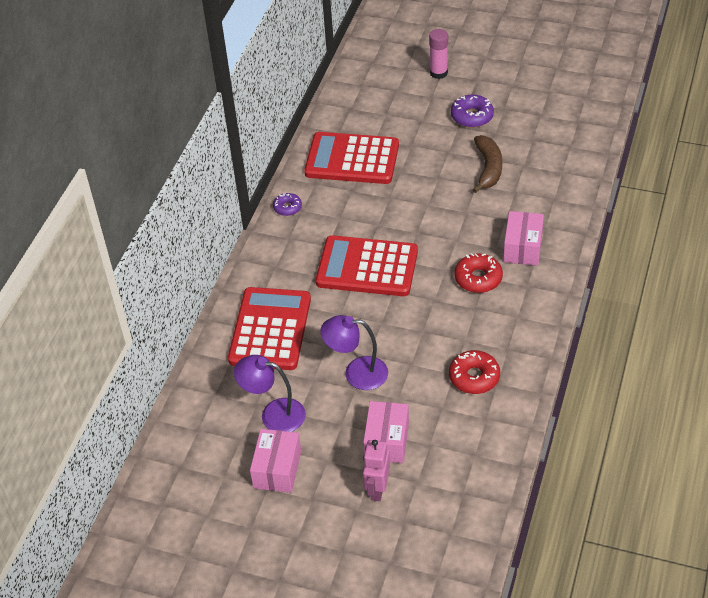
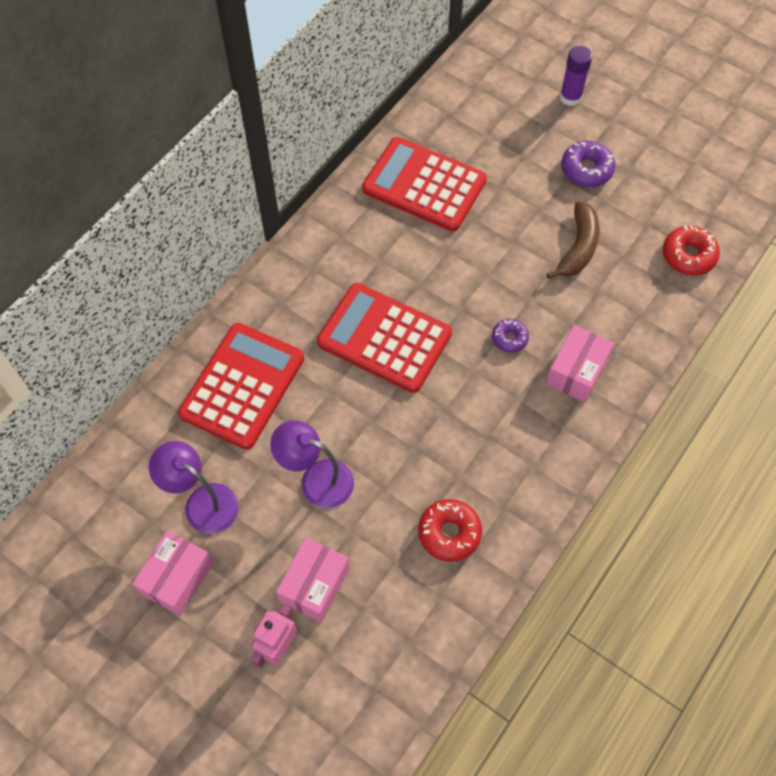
camera: 15 degrees right, 15 degrees up
(287, 208) = (326, 228): purple donut -> purple donut (509, 338)
(438, 73) = (570, 97): pink glue stick -> purple glue stick
(478, 278) = (507, 397): red donut -> red donut (688, 255)

